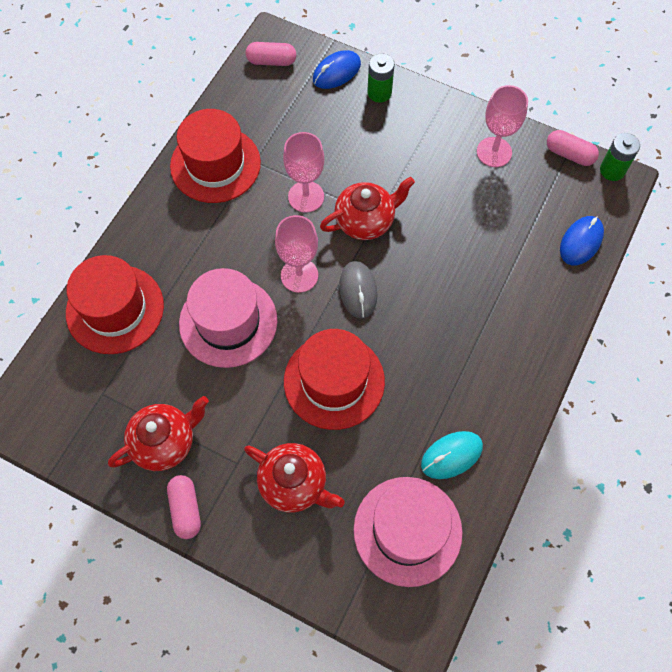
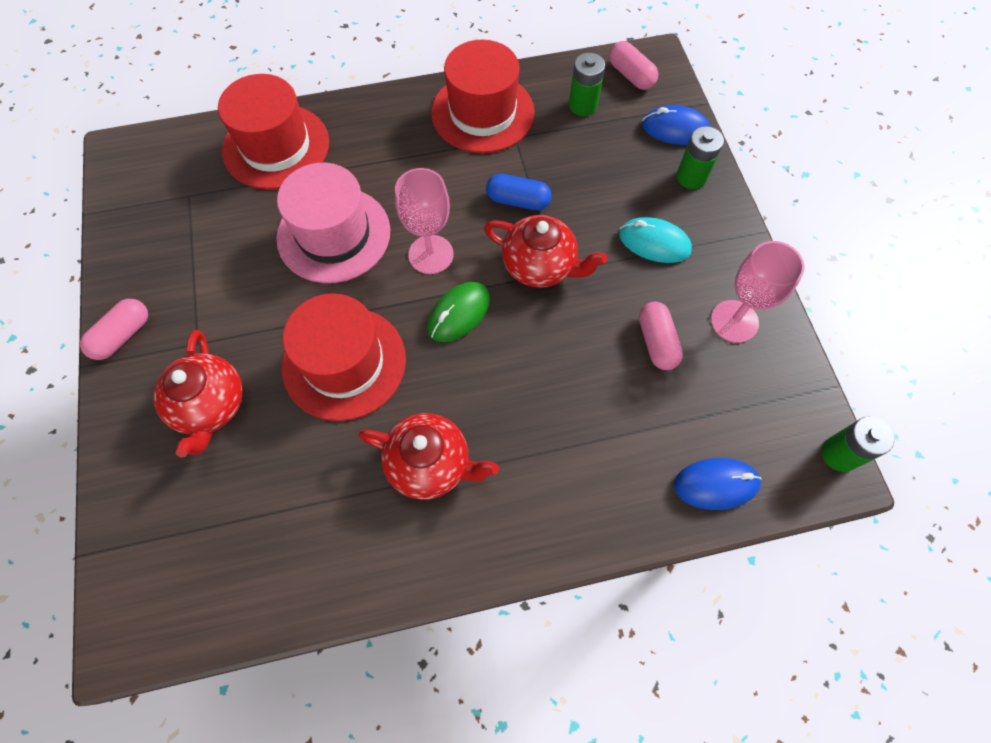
camera: 50 degrees right, 0 degrees up
(165, 442) = (177, 273): red teapot -> red teapot (430, 464)
(268, 105) = (583, 105): none -> green battery
(306, 196) = (518, 200): pink goblet -> blue capsule
(358, 290) = (459, 313): grey mouse -> green mouse
(407, 530) = (232, 547): pink hat -> none
(451, 455) = (347, 531): turquoise mouse -> turquoise mouse (654, 242)
(569, 154) = (810, 395): pink capsule -> pink capsule (656, 342)

